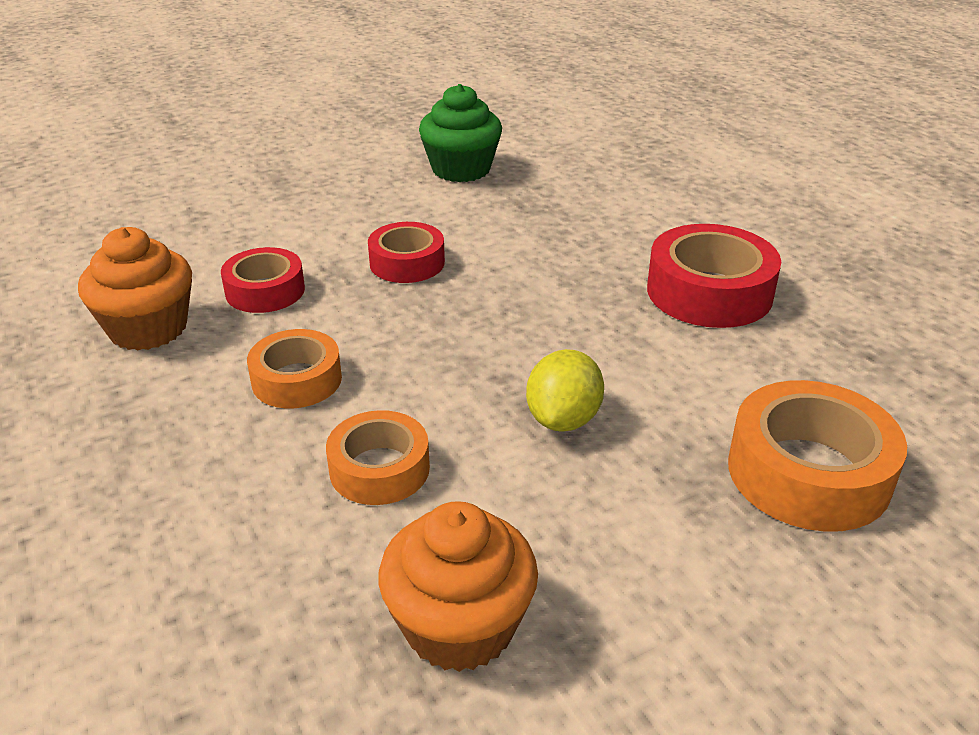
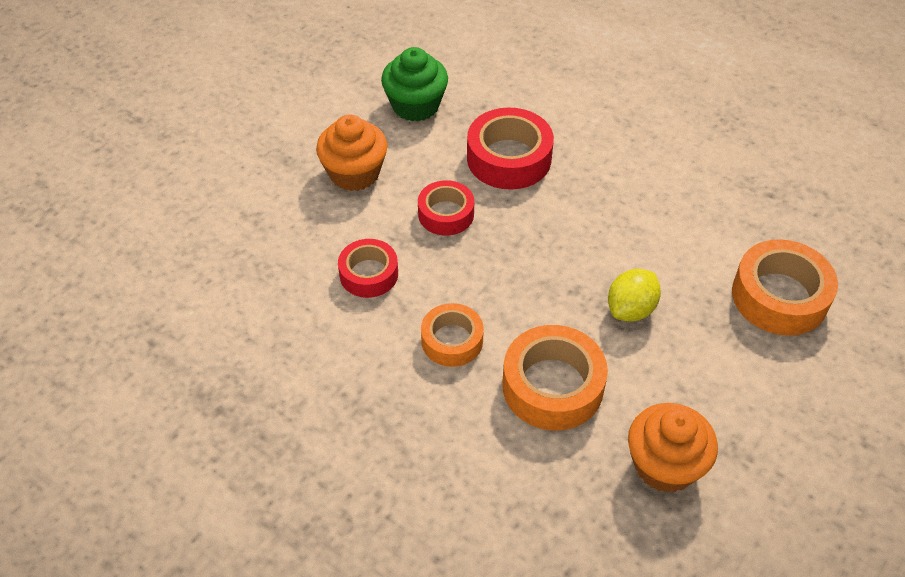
camera: 25 degrees left, 15 degrees up
(148, 328) = (316, 336): orange cupcake -> orange cupcake (354, 173)
(379, 469) = (552, 386): orange tape -> orange tape, size x1.58
(563, 419) = (631, 309): yellow lemon -> yellow lemon turned 45 degrees clockwise
(709, 292) = (654, 174): red tape -> red tape (509, 158)

